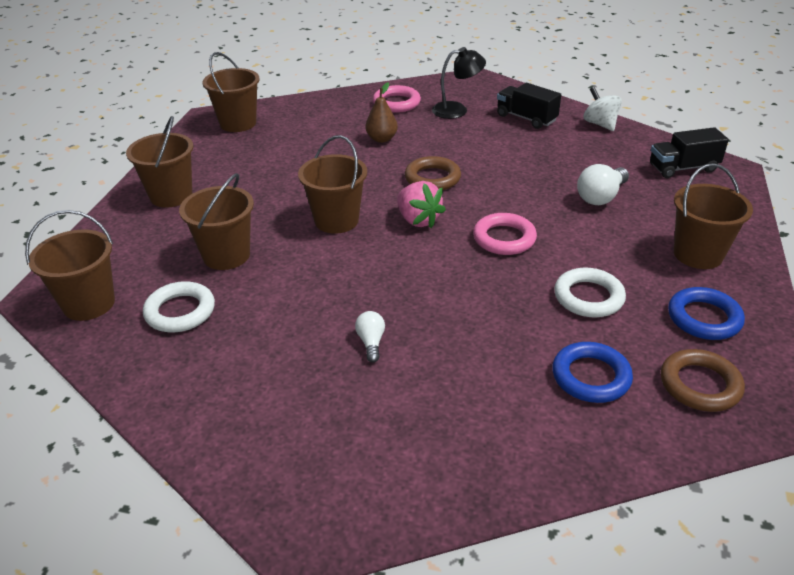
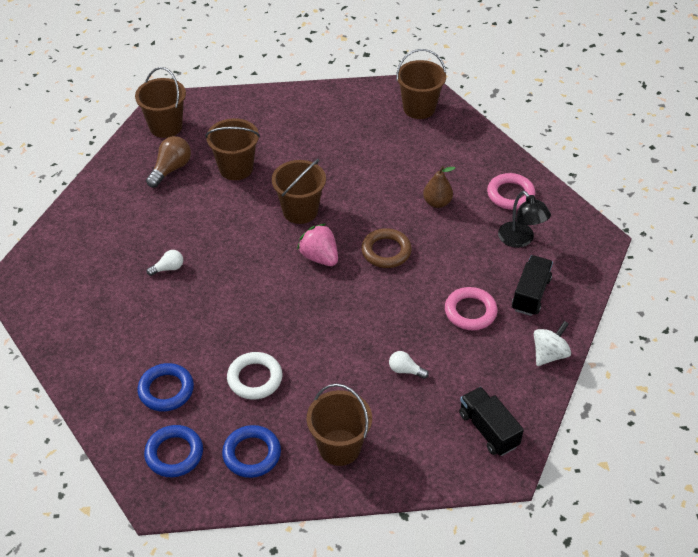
camera: 70 degrees right, 10 degrees up
(171, 196) = (296, 113): brown bucket -> none
(180, 311) = (171, 169): white ring -> brown light bulb
(418, 220) = (319, 257): pink strawberry -> pink strawberry turned 105 degrees clockwise
(504, 238) = (314, 315): pink ring -> pink ring (470, 311)
(601, 197) = (405, 370): white light bulb -> white light bulb, size x0.59
(700, 385) = (174, 454): brown ring -> blue ring

